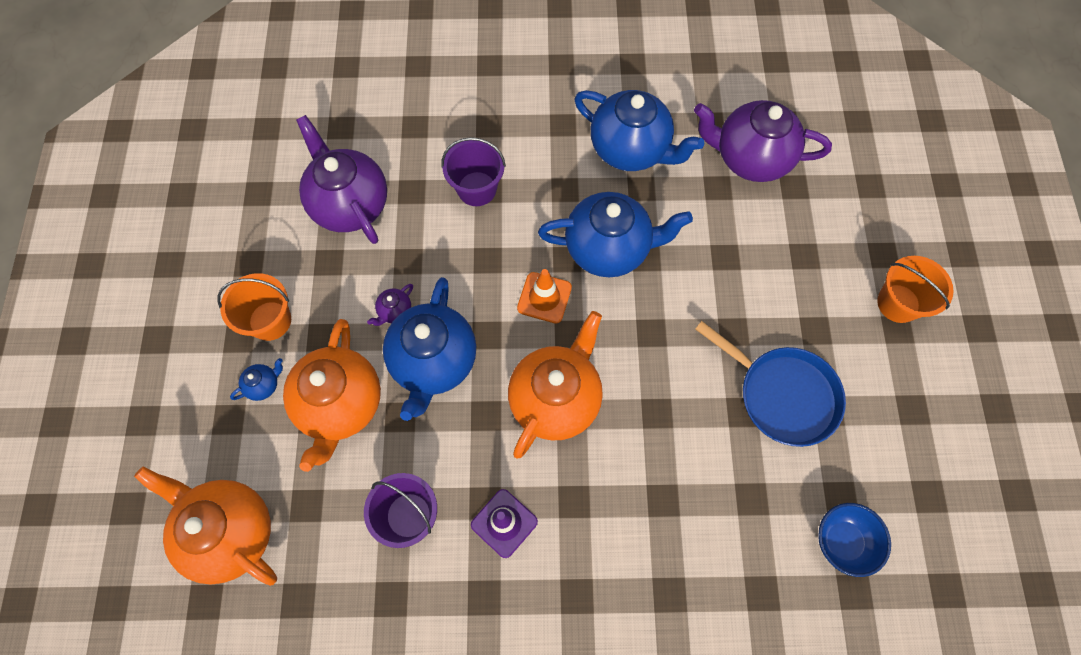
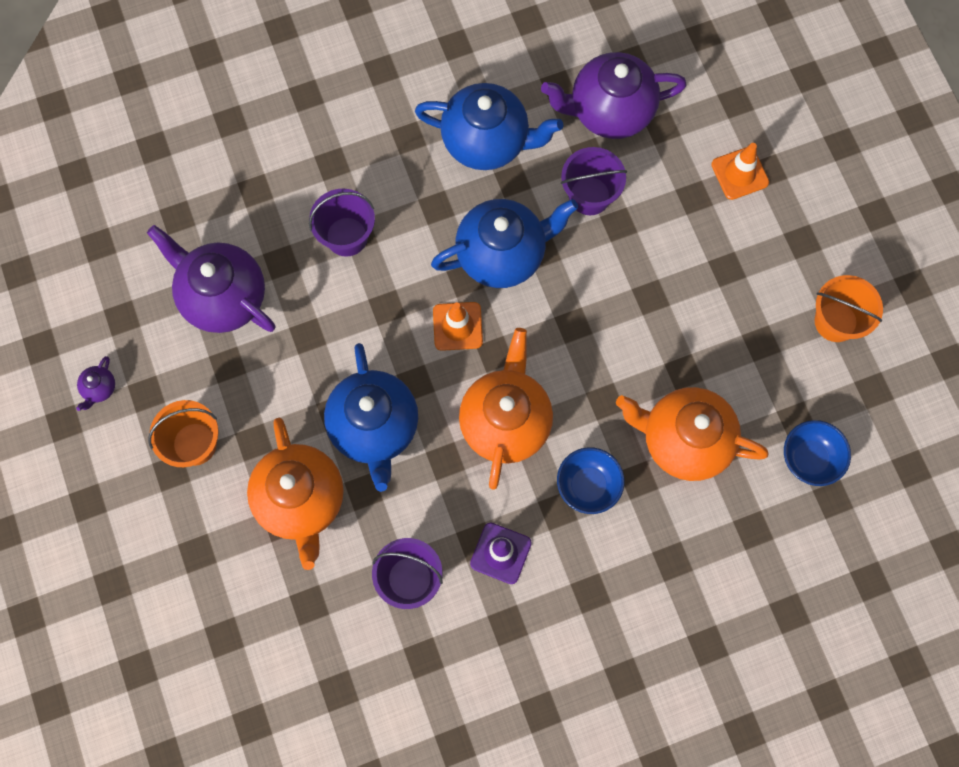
camera: 20 degrees left, 5 degrees up
(230, 532) = (247, 655): orange teapot -> orange teapot (684, 440)
(263, 385) = (217, 508): blue teapot -> none
(394, 311) = (315, 391): purple teapot -> purple teapot (99, 388)
(612, 488) = (588, 486): none -> blue bowl
(707, 224) = (589, 196): none -> purple bucket
(782, 395) = (715, 342): blue pan -> none
(855, 249) = (739, 173): none -> orange traffic cone
(898, 303) = (795, 215): orange bucket -> orange bucket (835, 321)

